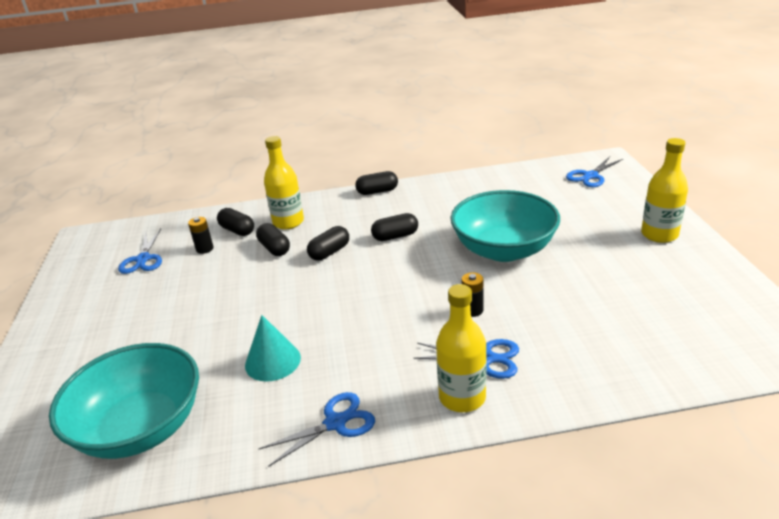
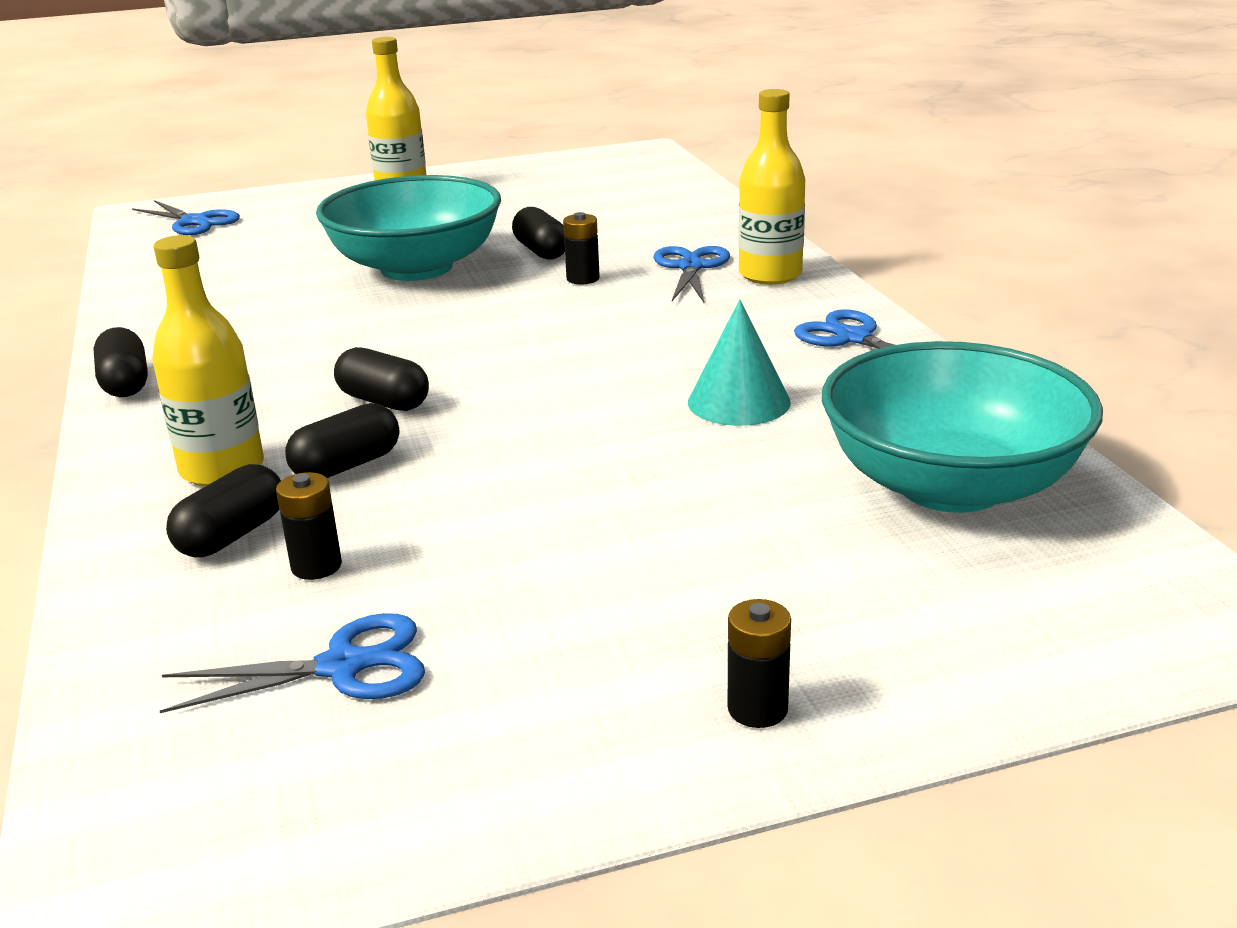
camera: 100 degrees left, 5 degrees down
(48, 343) = (757, 709): none -> black battery
(395, 236) = (341, 347): black capsule -> black capsule (541, 251)

